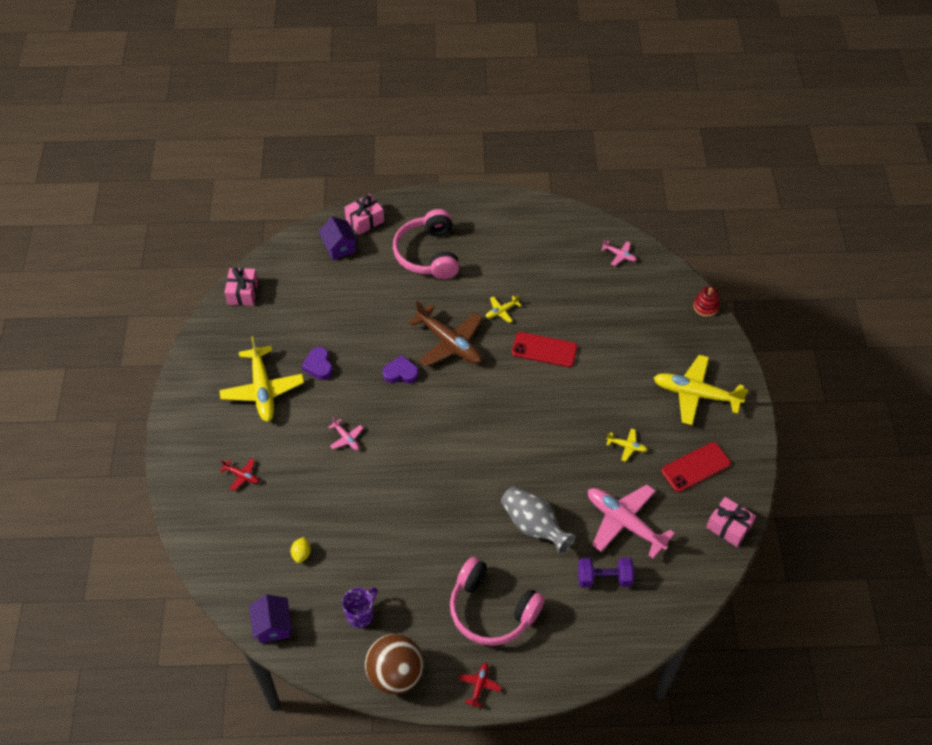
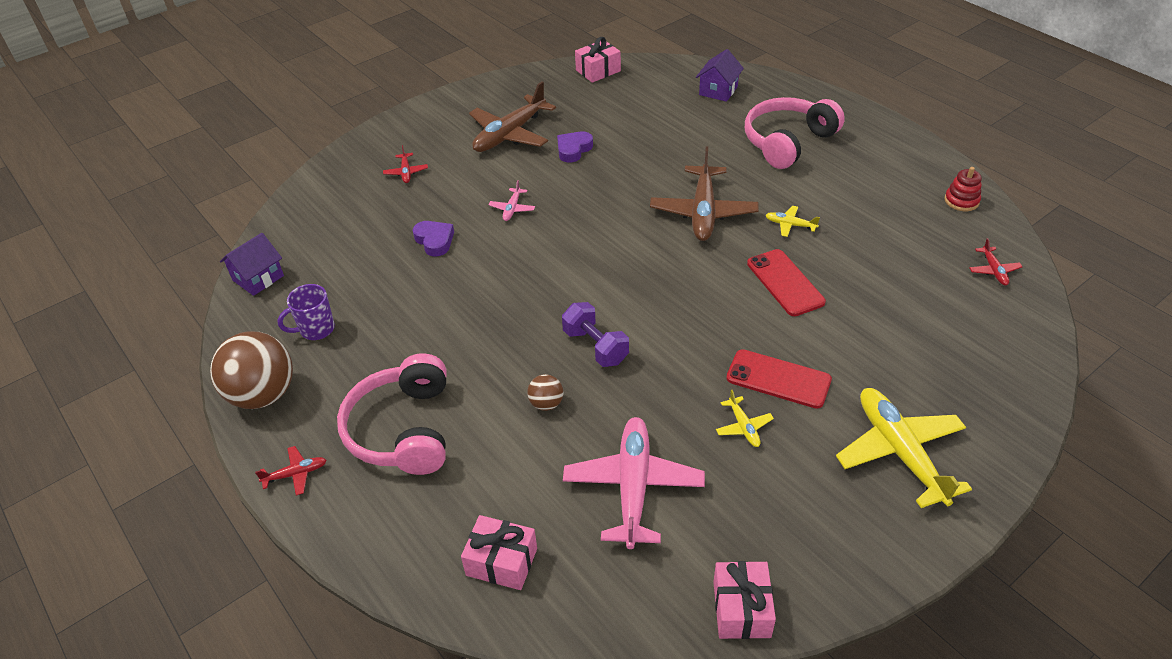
camera: 55 degrees right, 10 degrees down
(262, 390) = (509, 134): yellow plane -> brown plane
(301, 554) = (353, 252): yellow lemon -> none
(360, 615) = (316, 329): purple mug -> purple mug turned 150 degrees clockwise
(365, 220) = (768, 87): pink gift -> pink gift (501, 562)
(401, 373) = (627, 201): purple heart -> purple heart (434, 241)
(534, 526) = (546, 403): grey vase -> brown ball
(604, 578) = (535, 511): purple dumbbell -> purple dumbbell (595, 346)
(619, 255) = (993, 270): pink plane -> red plane
(695, 467) = (792, 515): red phone -> red phone (778, 379)
(705, 307) = (1039, 387): red stacking toy -> red stacking toy (961, 201)

